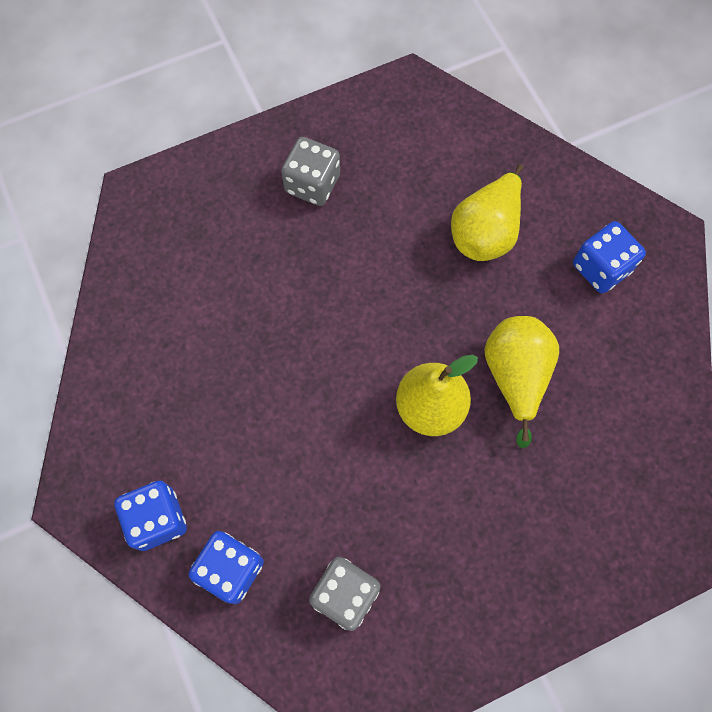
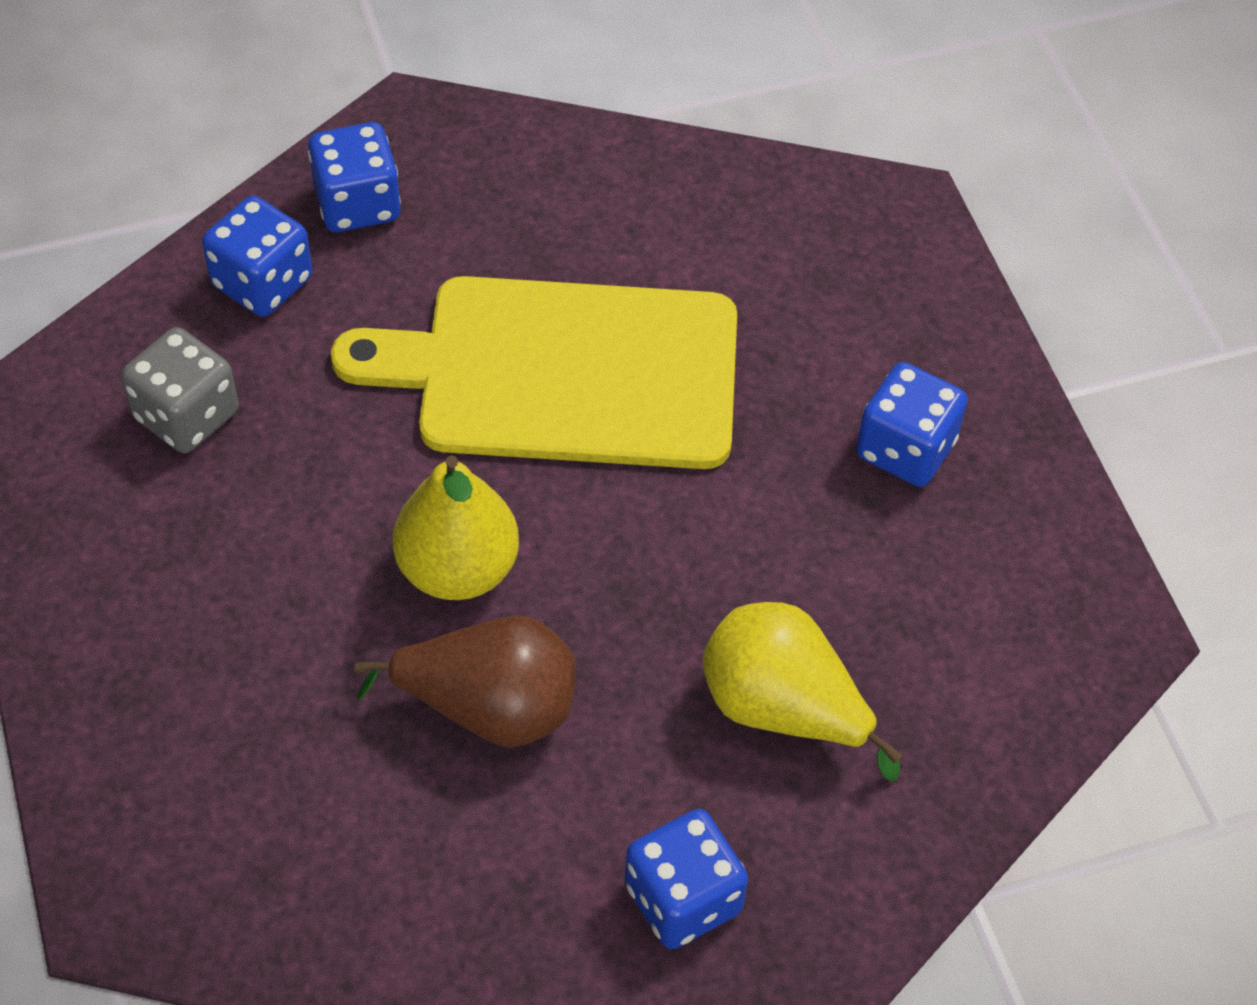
camera: 95 degrees right, 15 degrees down
(283, 367) = (565, 374): none -> yellow cutting board
(312, 184) = (905, 449): grey dice -> blue dice
(515, 376) = (489, 708): yellow pear -> brown pear

